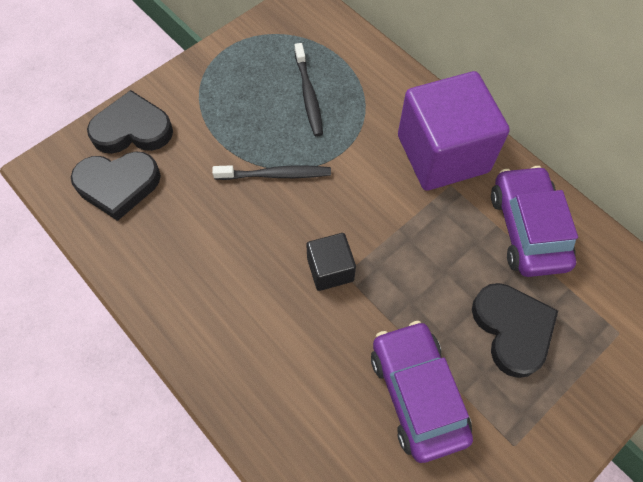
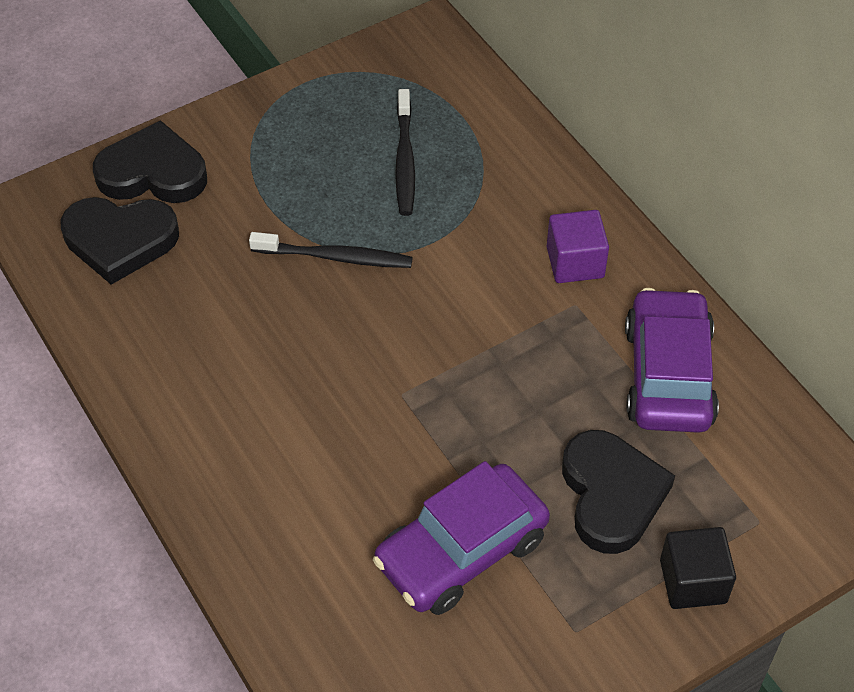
camera: 10 degrees right, 10 degrees down
(330, 269) = (382, 385): black cube -> black cube (693, 581)
(417, 394) = (461, 551): purple car -> purple car turned 120 degrees counterclockwise
(442, 154) = (575, 262): purple cube -> purple cube, size x0.48

